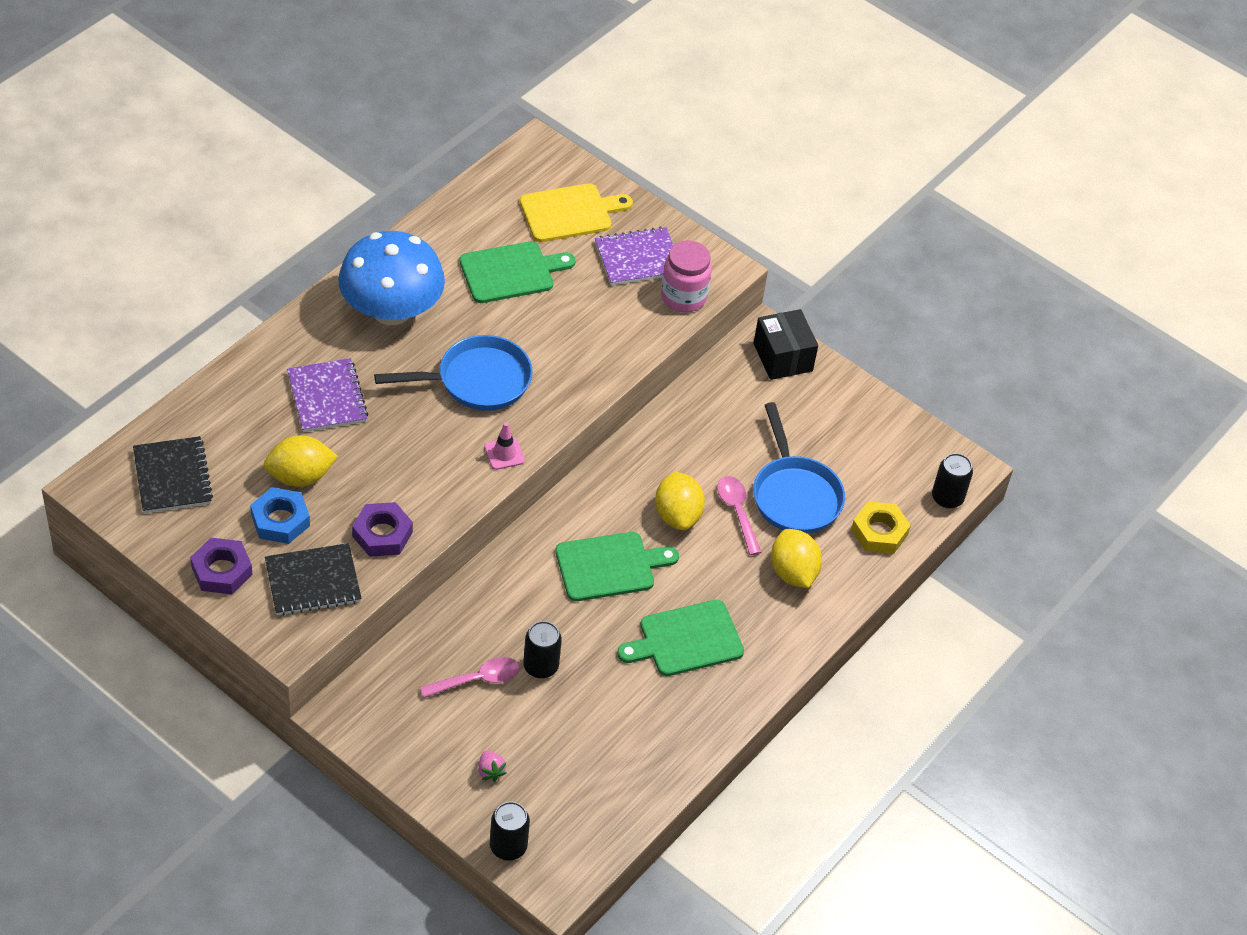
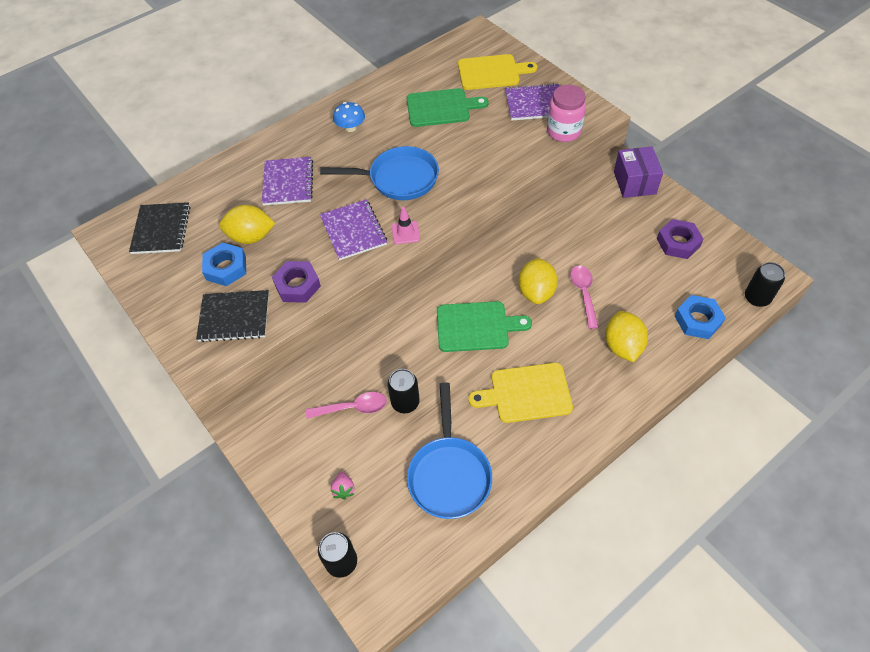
camera: 20 degrees right, 5 degrees up
(221, 571) = (170, 302): purple nut -> purple nut (678, 242)
(391, 310) = (350, 128): blue mushroom -> blue mushroom, size x0.42
(435, 457) = (353, 231): none -> purple notebook
(686, 640) = (526, 393): green cutting board -> yellow cutting board
(782, 357) = (634, 183): black box -> purple box
(794, 495) = (631, 285): blue pan -> blue pan (449, 474)
(879, 532) = (698, 320): yellow nut -> blue nut

